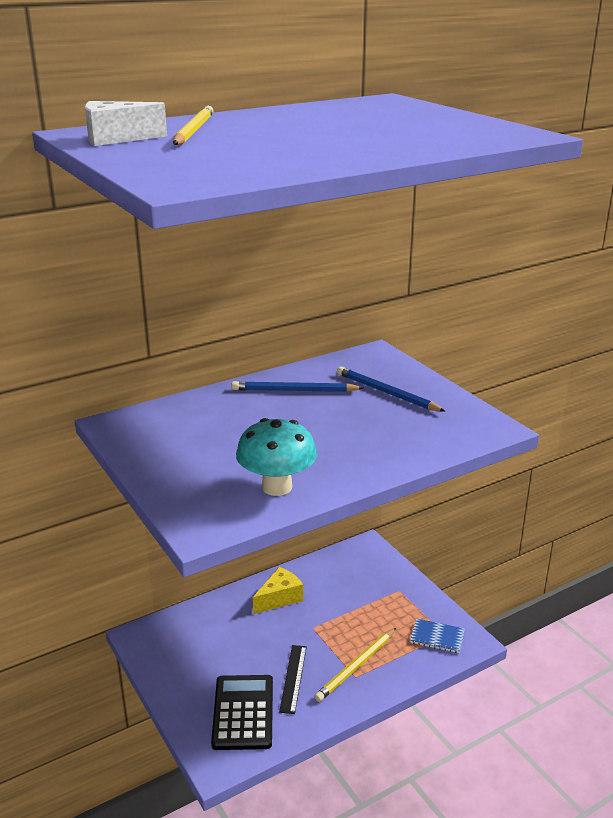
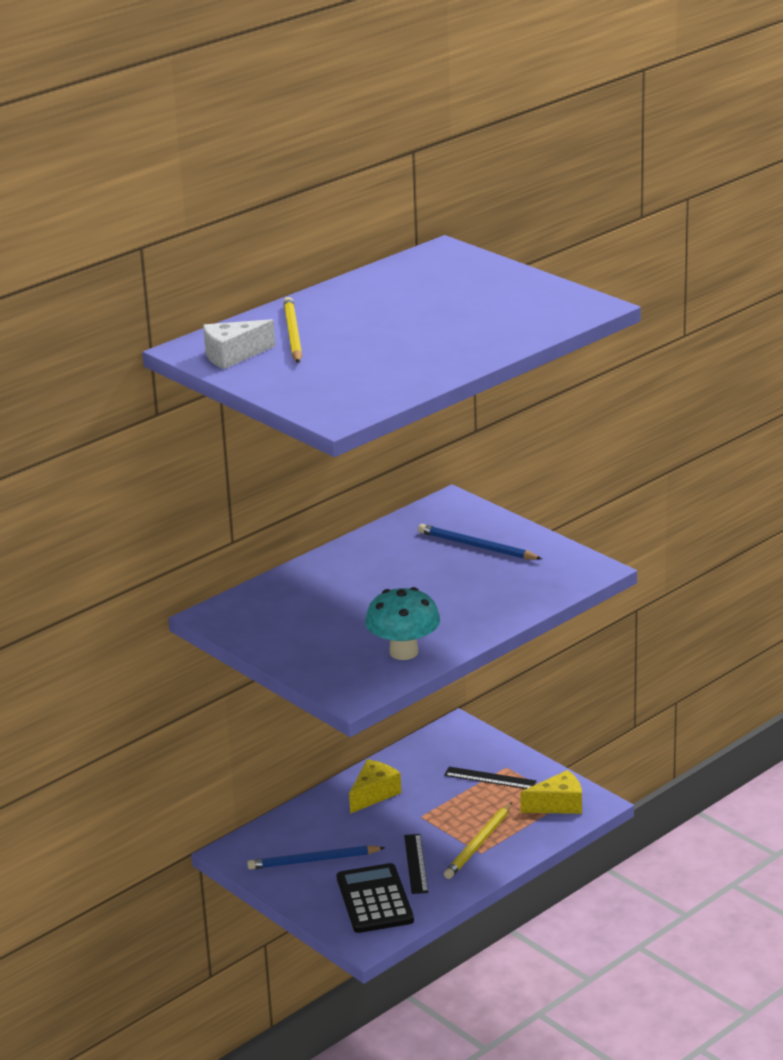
camera: 10 degrees left, 0 degrees up
(294, 390) = (380, 557): blue pencil -> blue pencil (313, 860)
(383, 599) = (490, 778): none -> black ruler
(437, 637) = (558, 805): blue notebook -> yellow cheese

